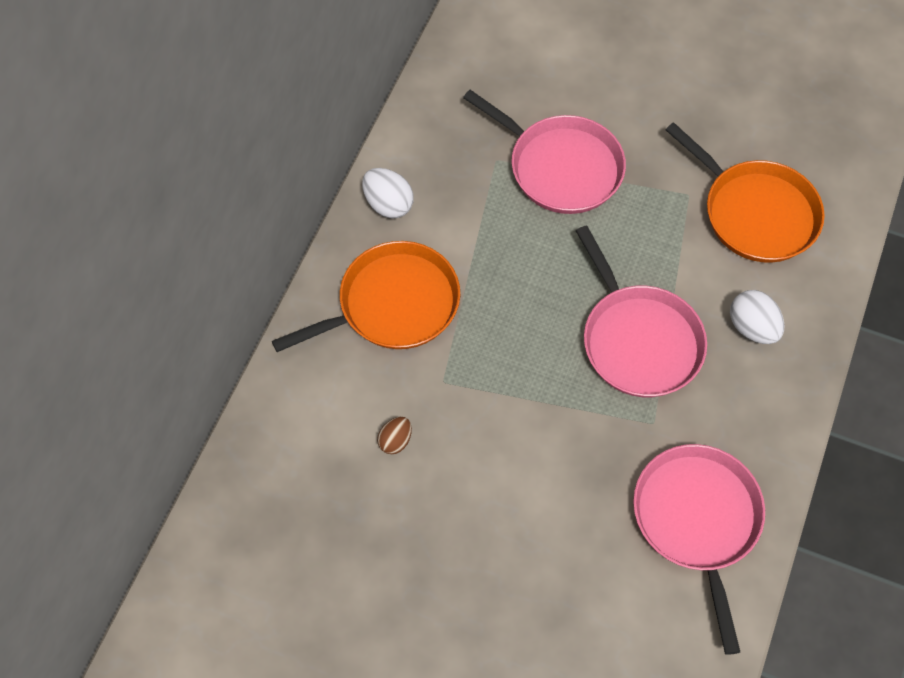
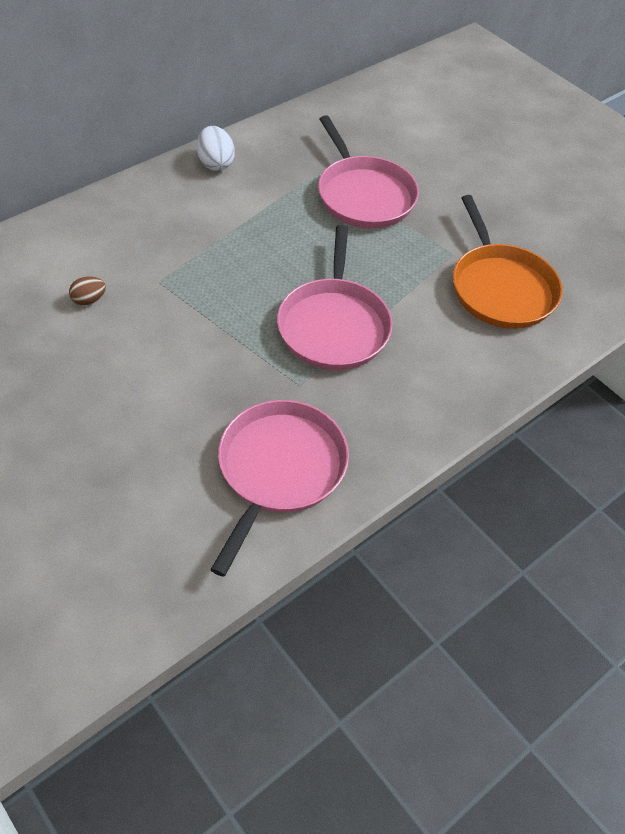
camera: 25 degrees right, 10 degrees down
(392, 305) = (164, 220): orange pan -> none
(752, 327) = (437, 360): white egg -> none

